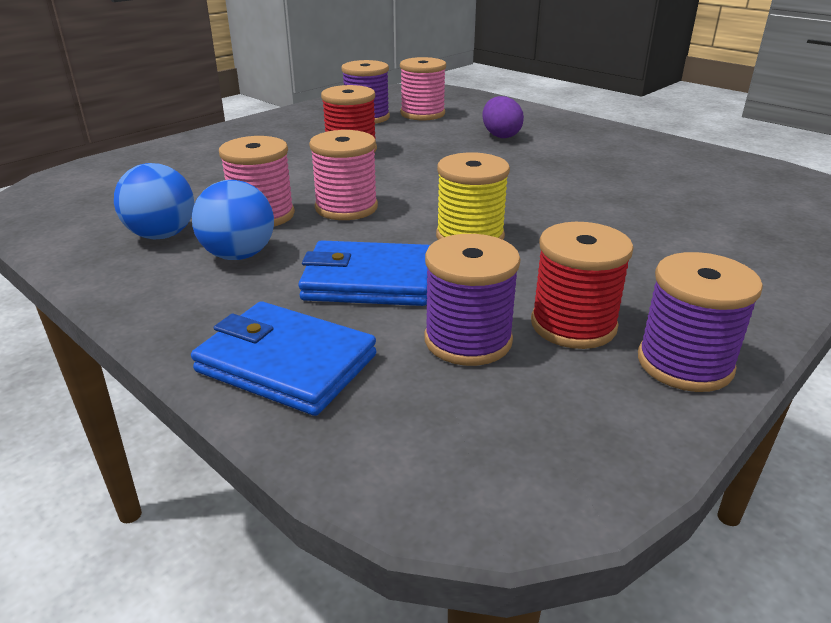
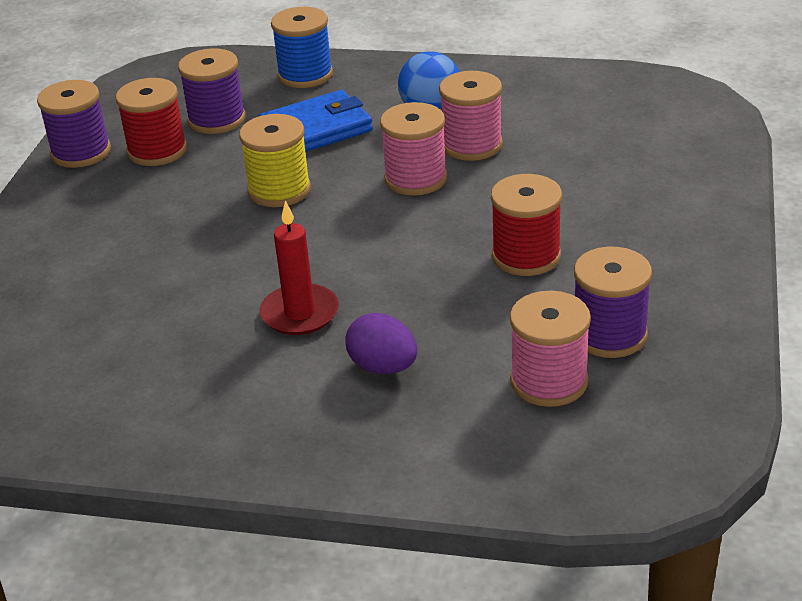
camera: 150 degrees right, 5 degrees up
(162, 235) = (513, 103): blue ball -> none
(286, 363) = (305, 75): blue wallet -> blue spool
(528, 165) = (300, 313): none -> red candle

